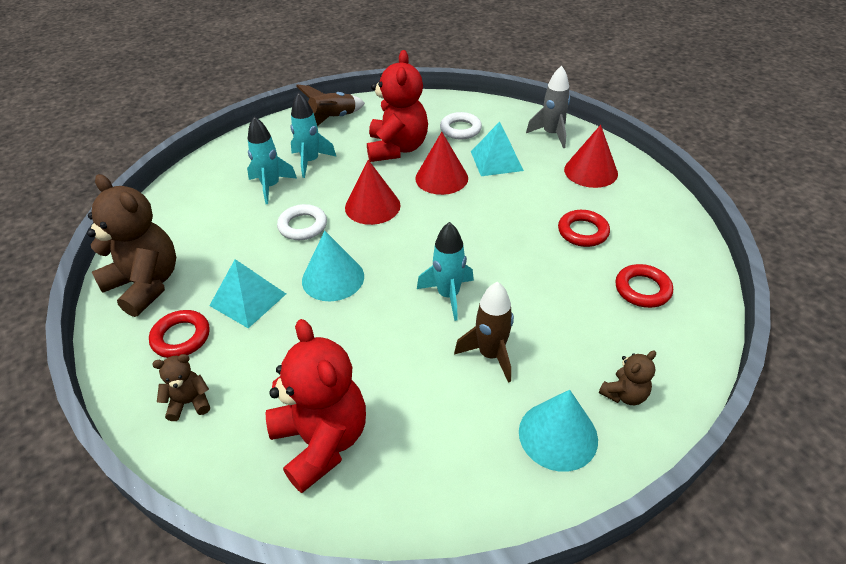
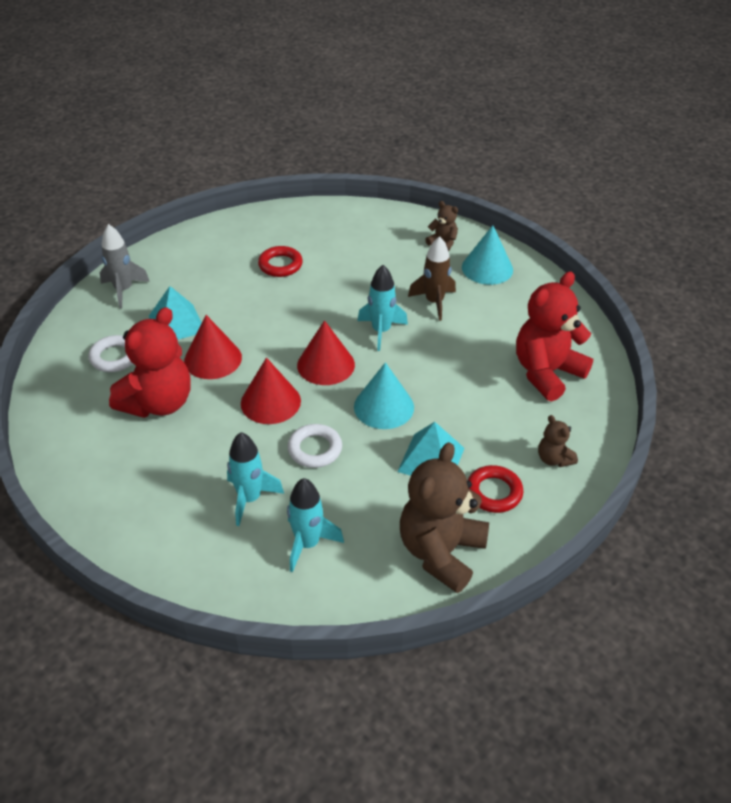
camera: 105 degrees left, 0 degrees up
(310, 162) = (193, 475): turquoise rocket -> turquoise rocket (308, 544)
(333, 119) = (90, 479): brown rocket -> none
(397, 148) = (158, 403): red teddy bear -> red teddy bear turned 135 degrees clockwise
(590, 171) = (189, 263): red cone -> red cone (326, 364)
(642, 289) = (341, 235): red ring -> none

